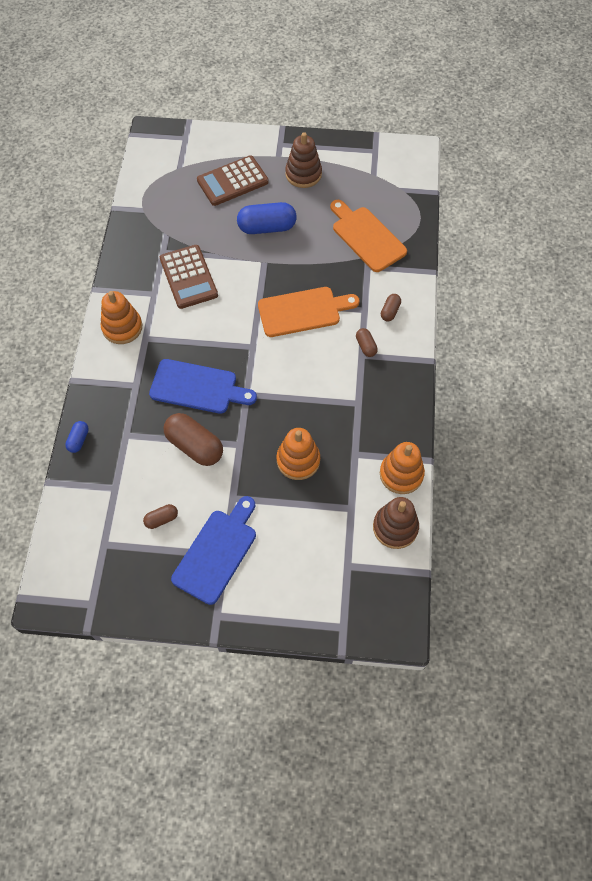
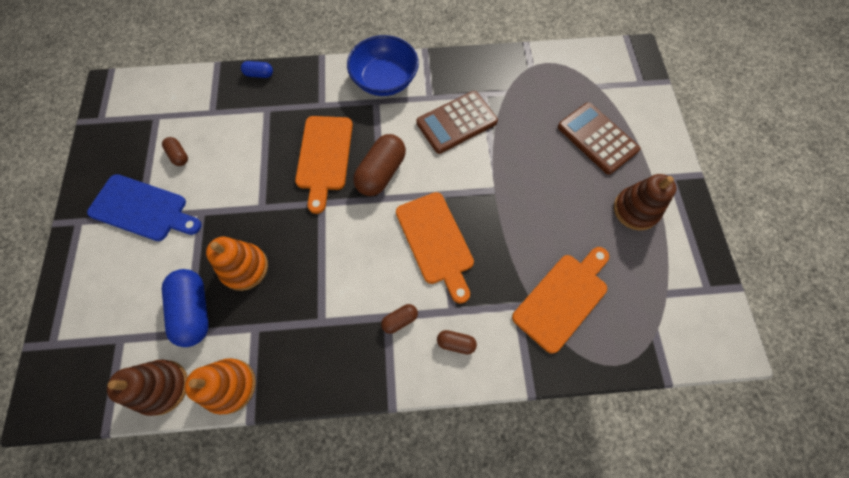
camera: 80 degrees right, 5 degrees up
(122, 327) = (384, 80): orange stacking toy -> blue bowl
(194, 446) = (257, 167): brown capsule -> brown capsule (381, 173)
(197, 387) = (324, 157): blue cutting board -> orange cutting board
(267, 227) = (543, 184): blue capsule -> blue capsule (194, 310)

